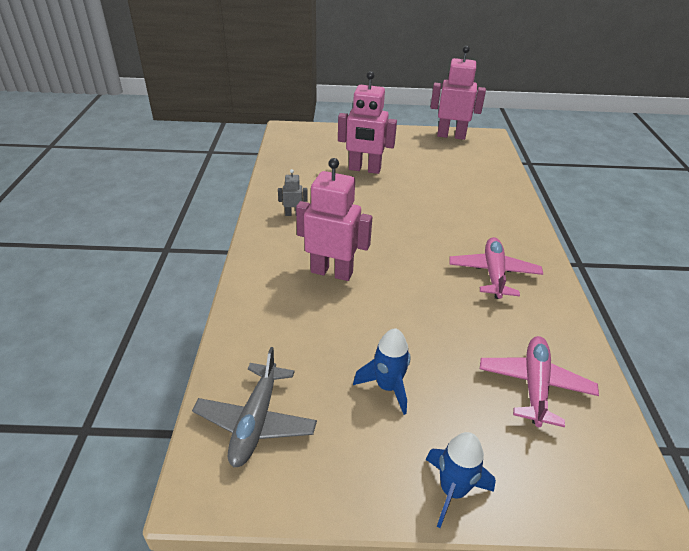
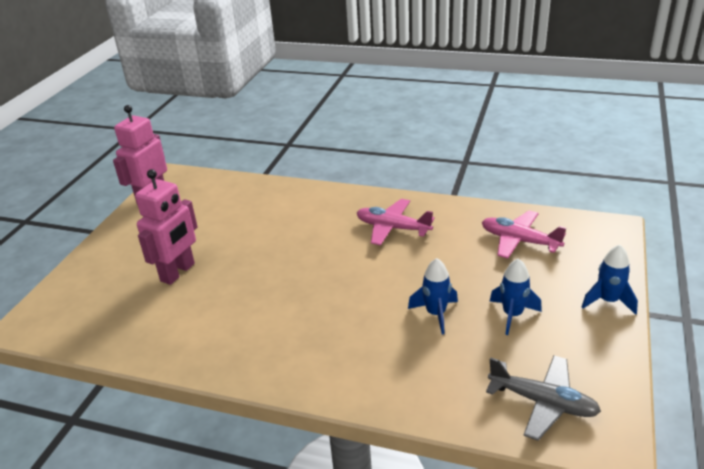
camera: 70 degrees left, 5 degrees down
(293, 214) = (237, 343): grey robot -> none
(332, 272) = (355, 326): pink robot -> none
(367, 323) = (436, 314): none -> blue rocket

